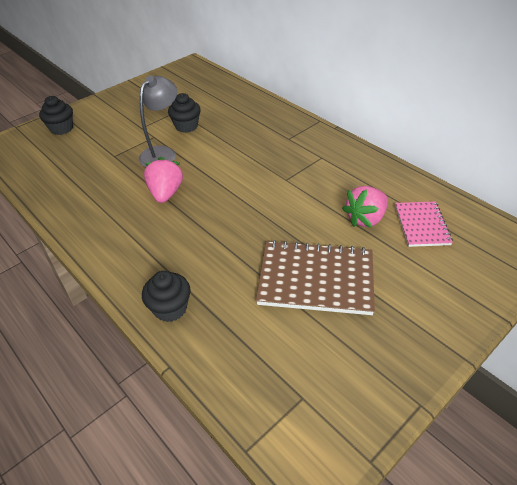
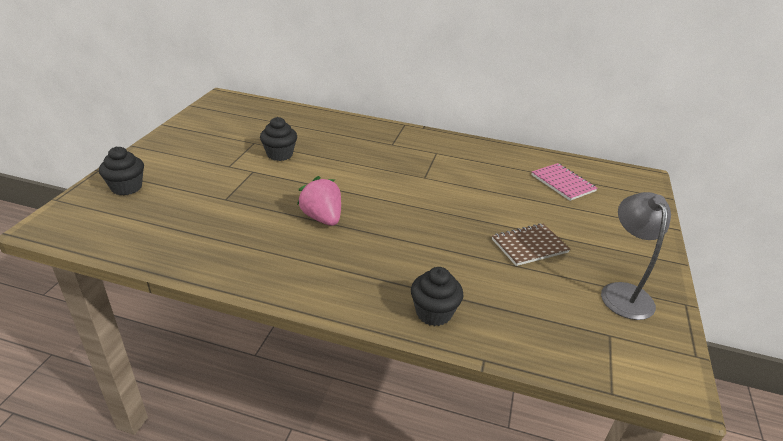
camera: 35 degrees left, 10 degrees down
(162, 153) = (279, 184): grey lamp -> grey lamp (623, 292)
(316, 279) = (529, 246): brown notebook -> brown notebook, size x0.59
(365, 219) = (519, 190): pink strawberry -> none

